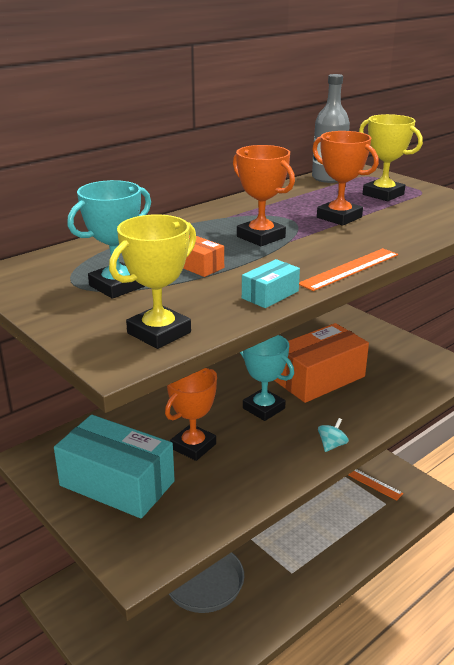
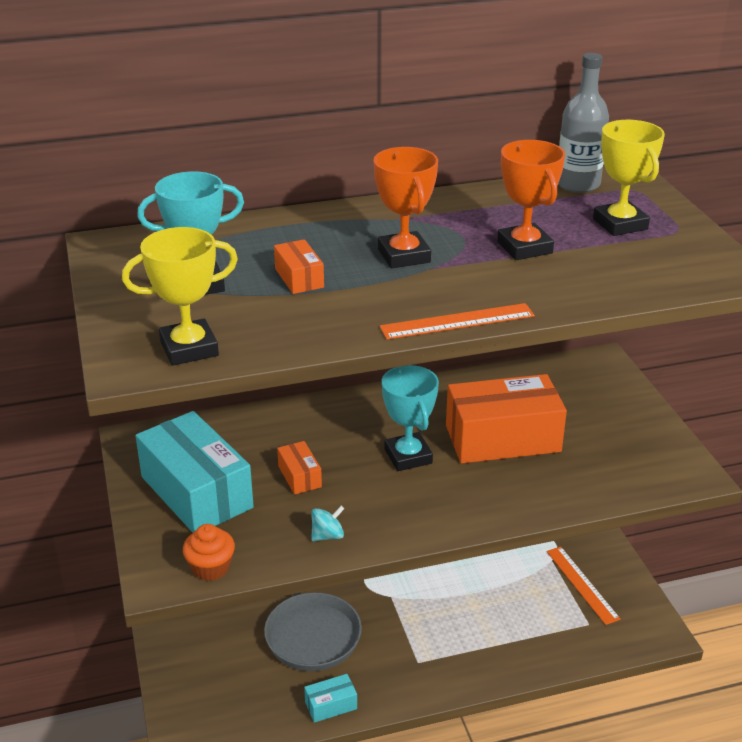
camera: 25 degrees right, 5 degrees up
(174, 541) = (211, 568): none -> orange cupcake
(193, 446) = (299, 476): orange trophy -> orange box
(270, 295) = (337, 332): turquoise box -> turquoise box (331, 705)
(332, 445) = (451, 522): turquoise spinning top -> turquoise spinning top (327, 536)

